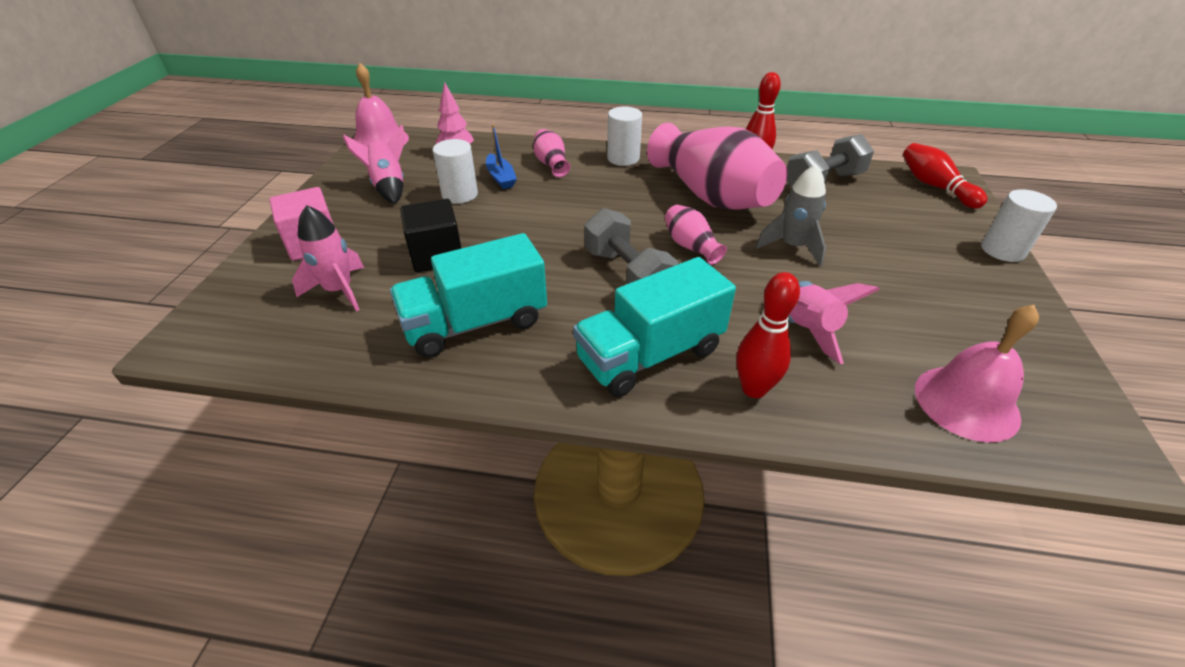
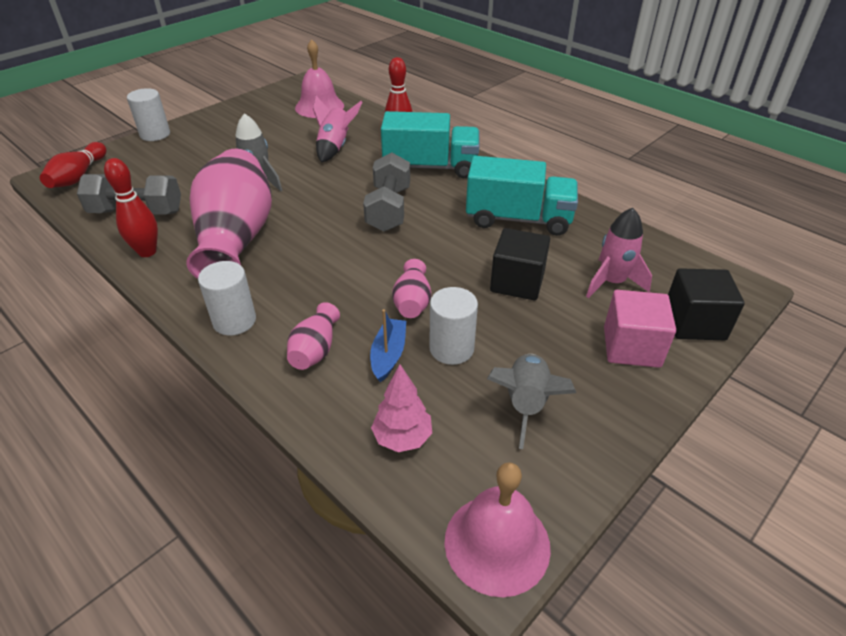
camera: 145 degrees left, 0 degrees up
(250, 283) = (694, 323): none -> black cube
(388, 187) = (526, 404): pink rocket -> grey rocket
(690, 246) = (320, 209): pink vase -> pink vase (412, 302)

